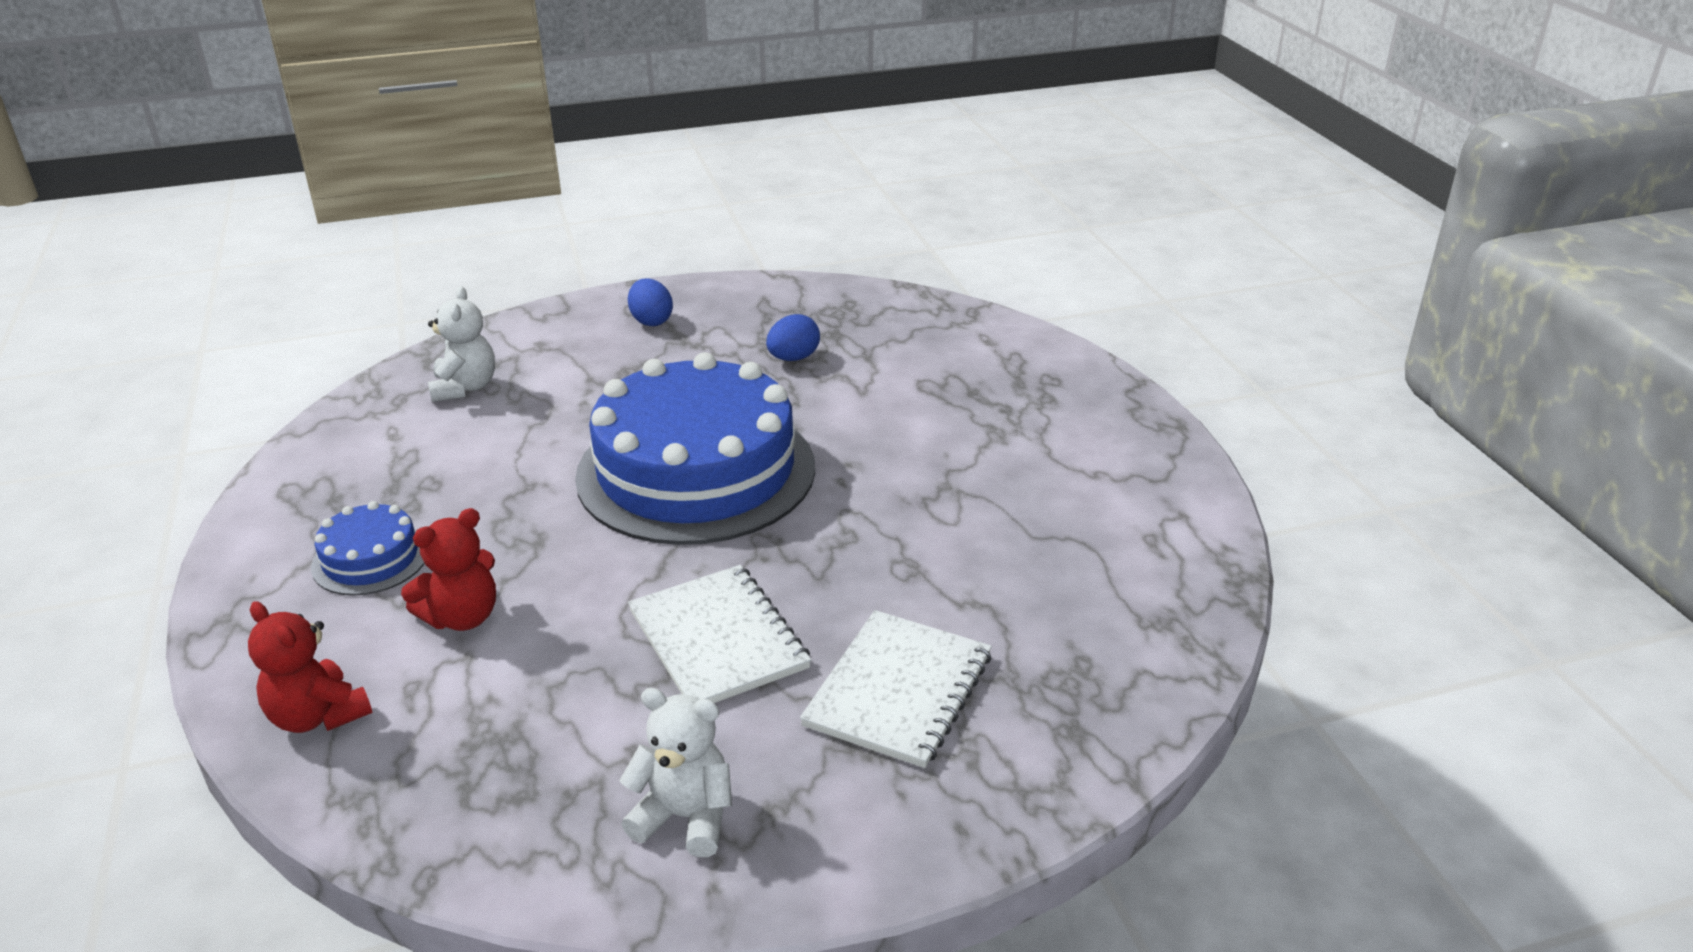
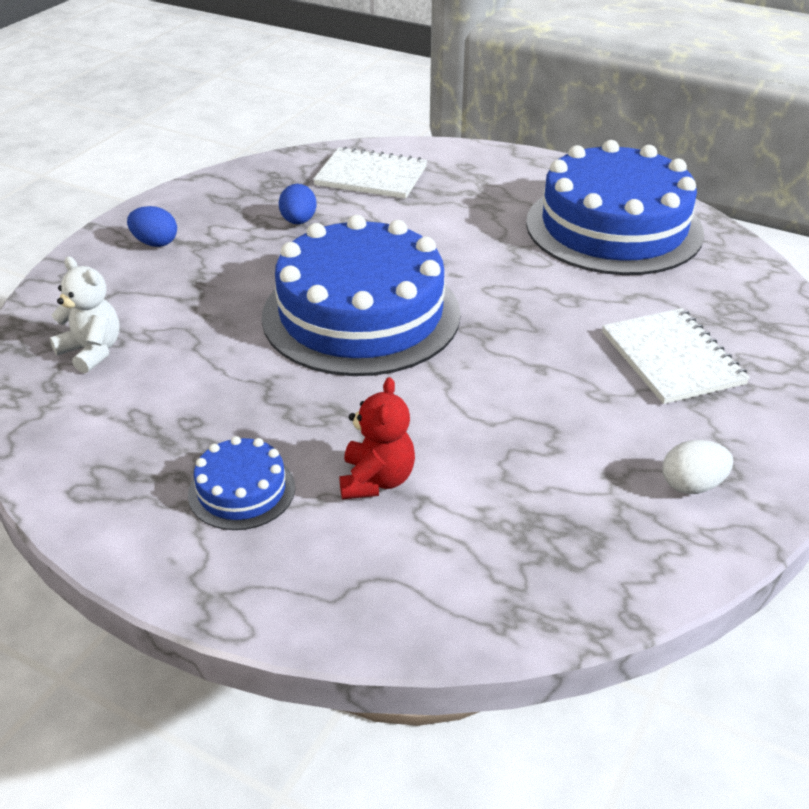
camera: 45 degrees left, 5 degrees up
(318, 716) = (397, 597): red teddy bear -> none
(685, 817) = (692, 485): white teddy bear -> white egg
(718, 639) = (545, 393): white notebook -> white notebook (371, 176)
(1095, 524) = (614, 227): none -> blue cake

